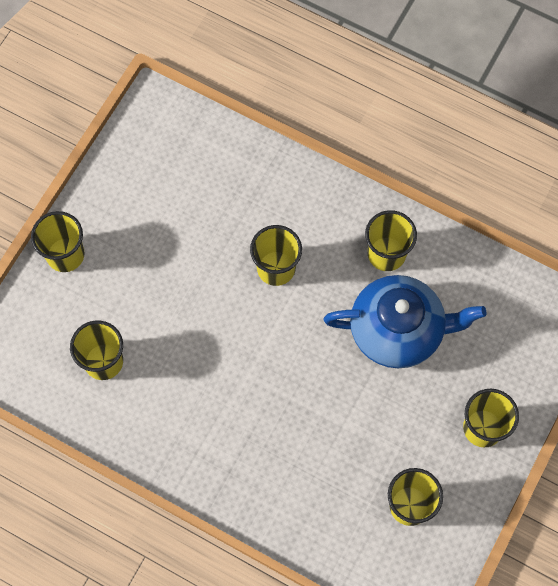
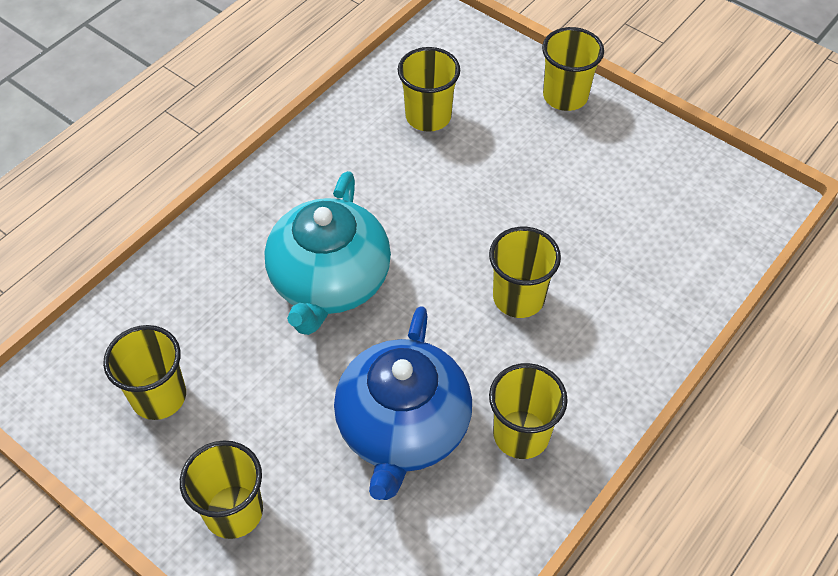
camera: 100 degrees right, 15 degrees down
(287, 406) = (329, 282): none -> turquoise teapot

